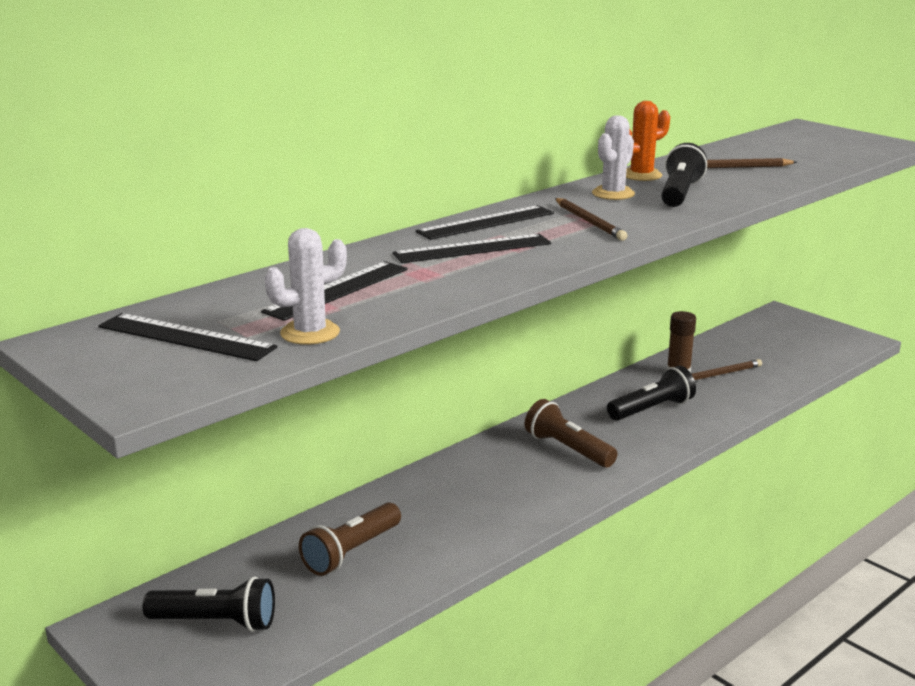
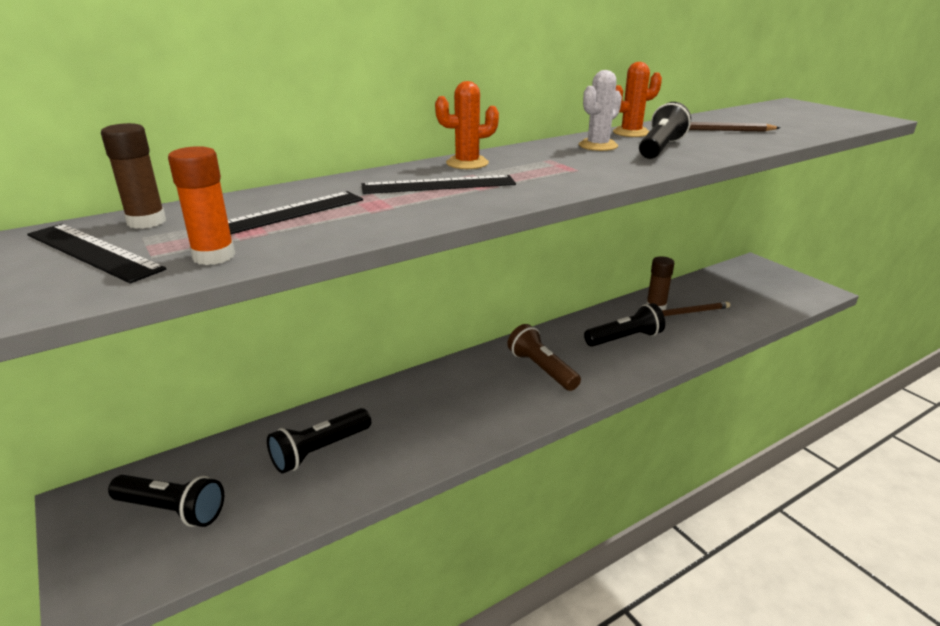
camera: 10 degrees right, 5 degrees up
(205, 306) = (146, 222): none -> brown glue stick
(310, 333) = (214, 256): white cactus -> orange glue stick
(351, 552) = (319, 450): brown flashlight -> black flashlight
(486, 222) = (467, 163): black ruler -> orange cactus
(589, 222) = (563, 167): brown pencil -> none

